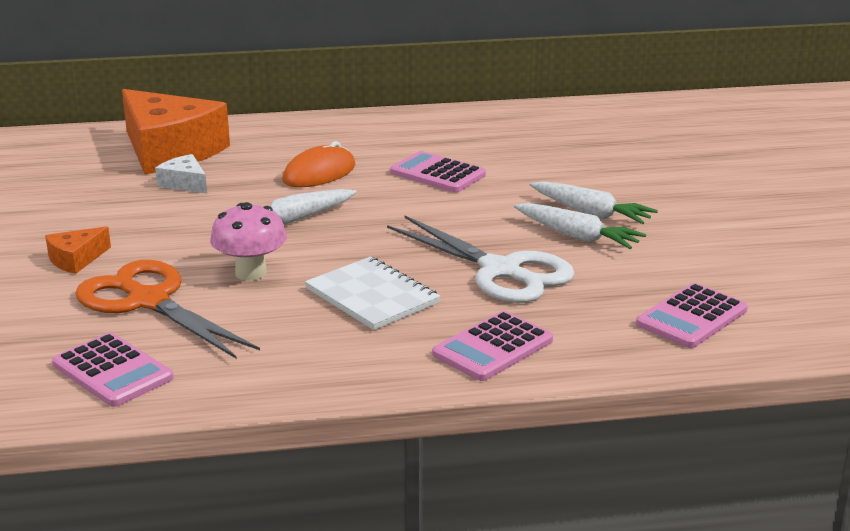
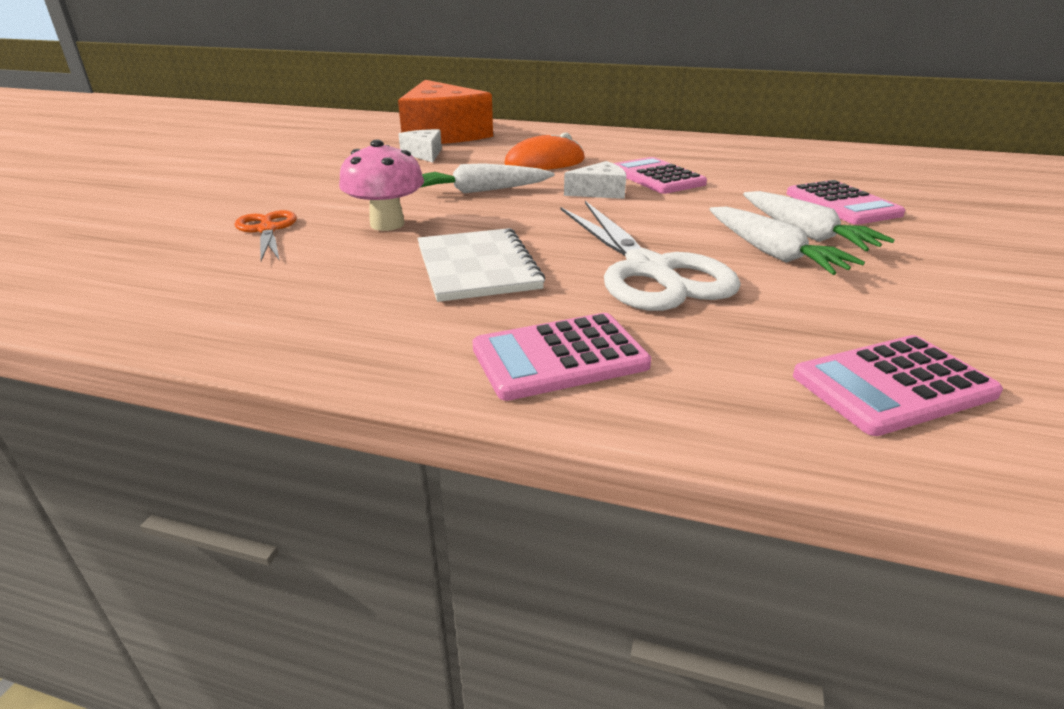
camera: 25 degrees right, 5 degrees up
(76, 259) = (264, 189): orange cheese -> none
(112, 371) = (139, 283): pink calculator -> pink calculator (842, 204)
(148, 301) = (267, 230): orange scissors -> orange scissors, size x0.53
(401, 201) = (599, 192): none -> white cheese

